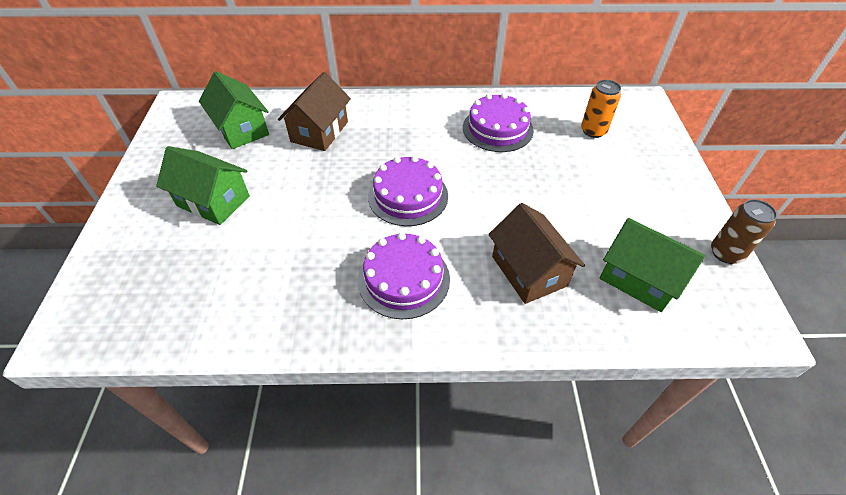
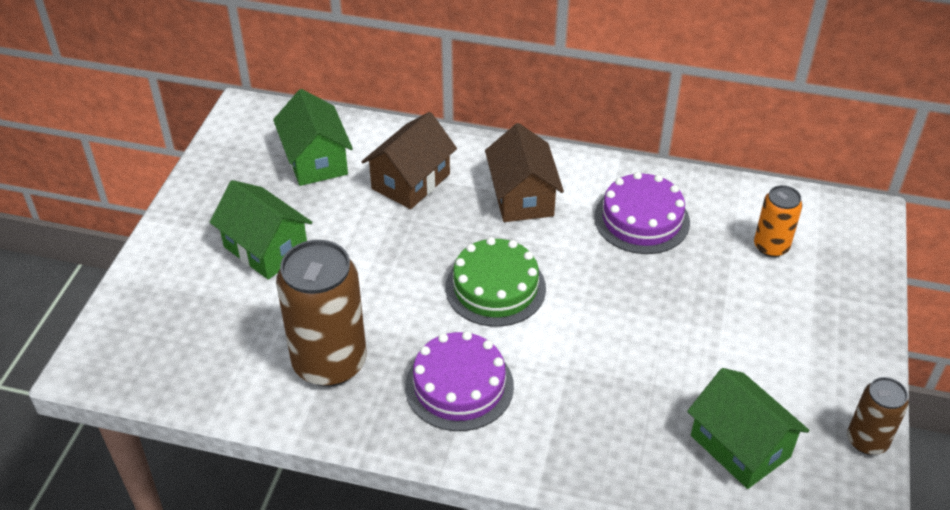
camera: 15 degrees right, 5 degrees down
(288, 283) = (329, 363): none -> brown can
(408, 196) = (495, 288): purple cake -> green cake
(529, 271) = (609, 408): brown house -> brown house (522, 197)

